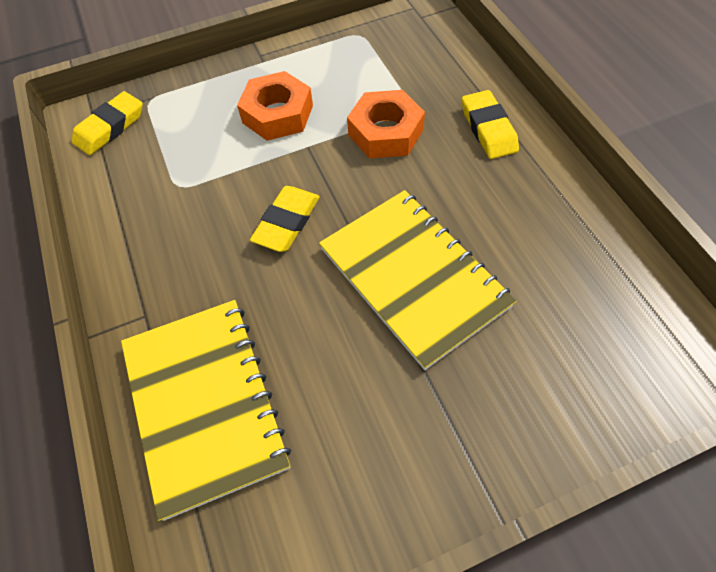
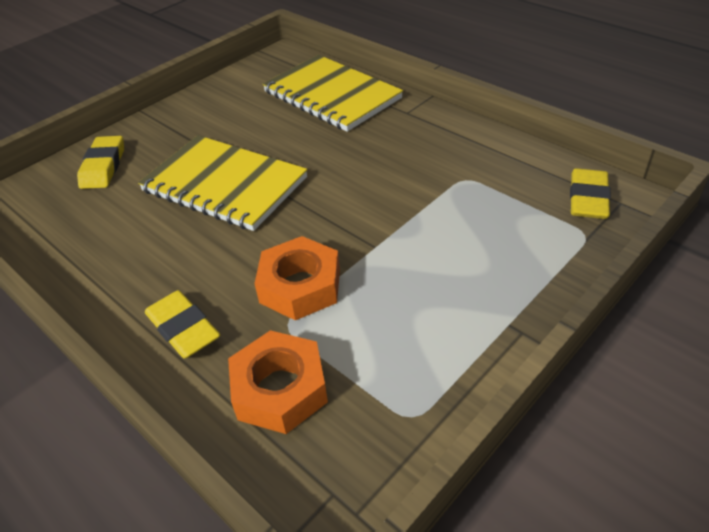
camera: 155 degrees right, 15 degrees down
(277, 114) = (432, 266): orange nut -> orange nut (280, 389)
(287, 222) = (348, 185): yellow eraser -> yellow eraser (103, 166)

